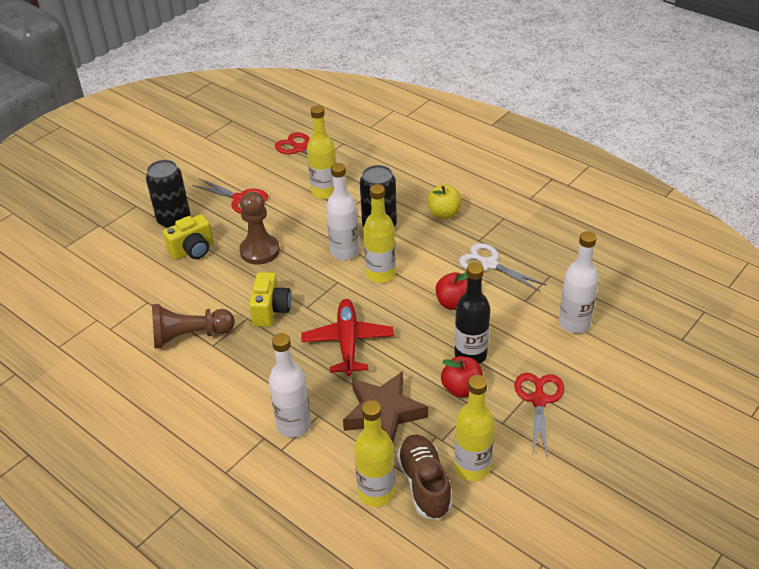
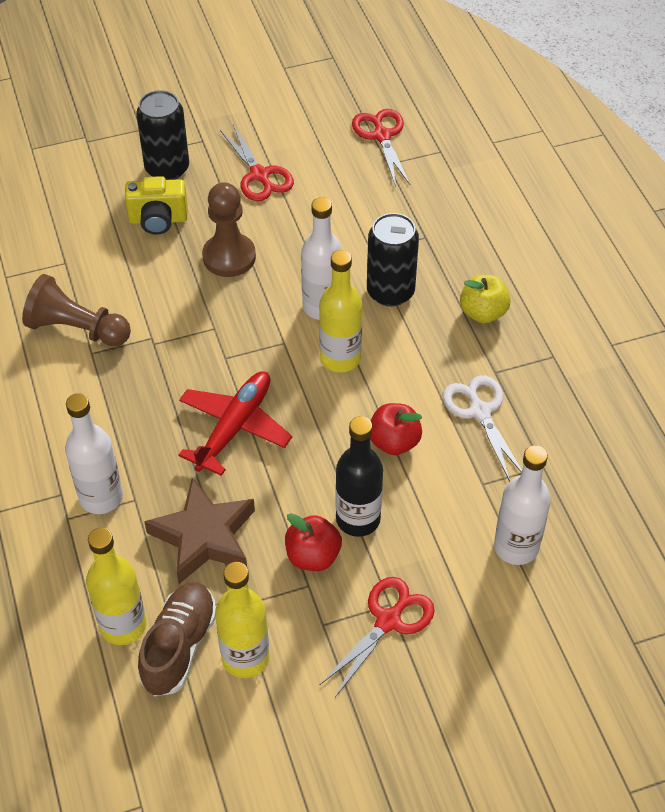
camera: 30 degrees right, 10 degrees up
(271, 310) = (183, 342): yellow camera -> none
(324, 192) = (363, 212): yellow bottle -> none

